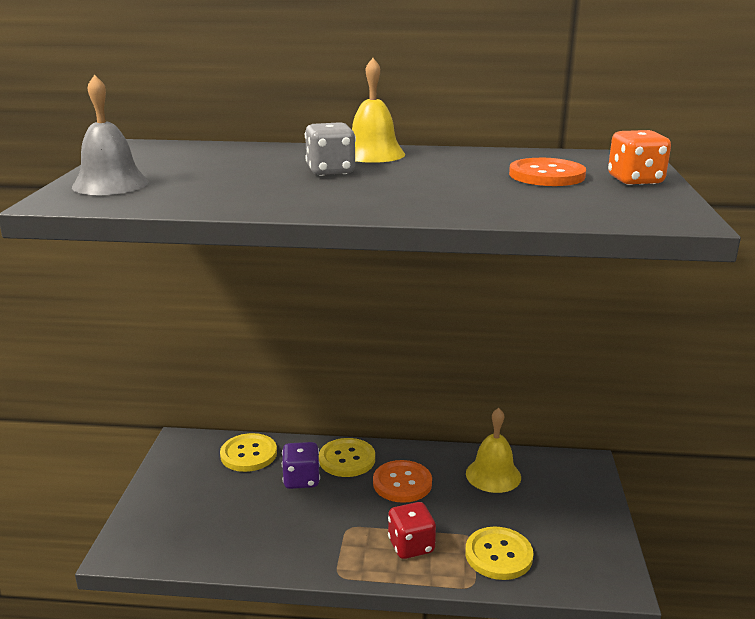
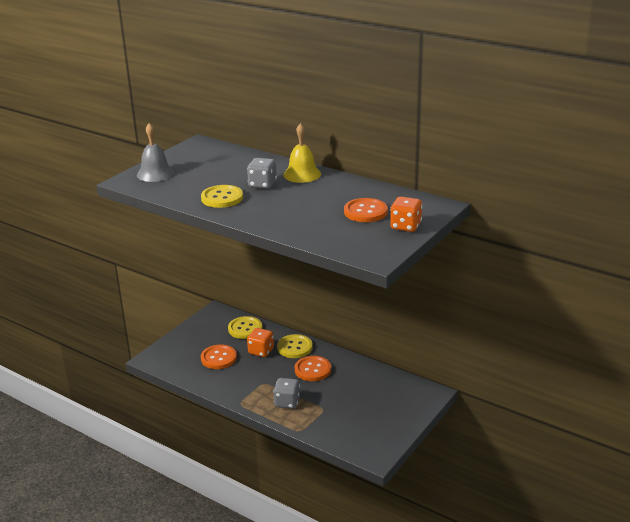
camera: 30 degrees right, 5 degrees up
(242, 511) = (218, 358): none -> orange button
(301, 480) = (261, 351): purple dice -> orange dice
(411, 546) = (287, 402): red dice -> grey dice
(493, 475) = (368, 381): yellow bell -> none
(498, 555) = (328, 422): yellow button -> yellow button (222, 198)

